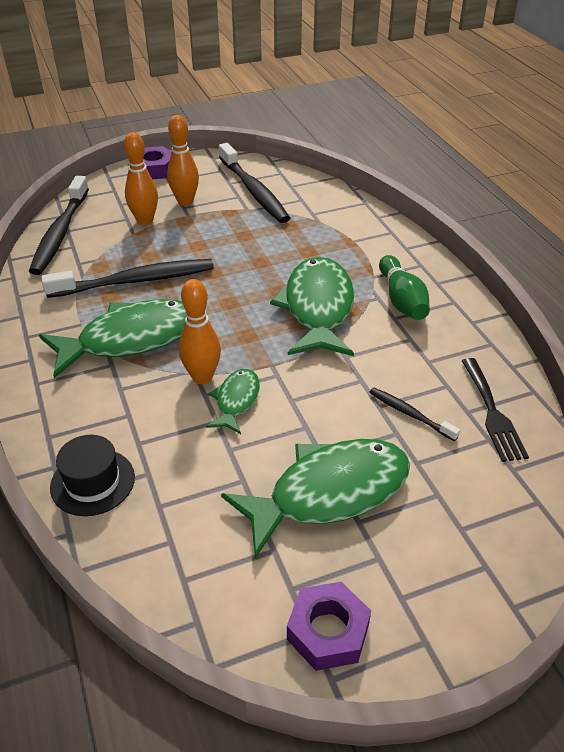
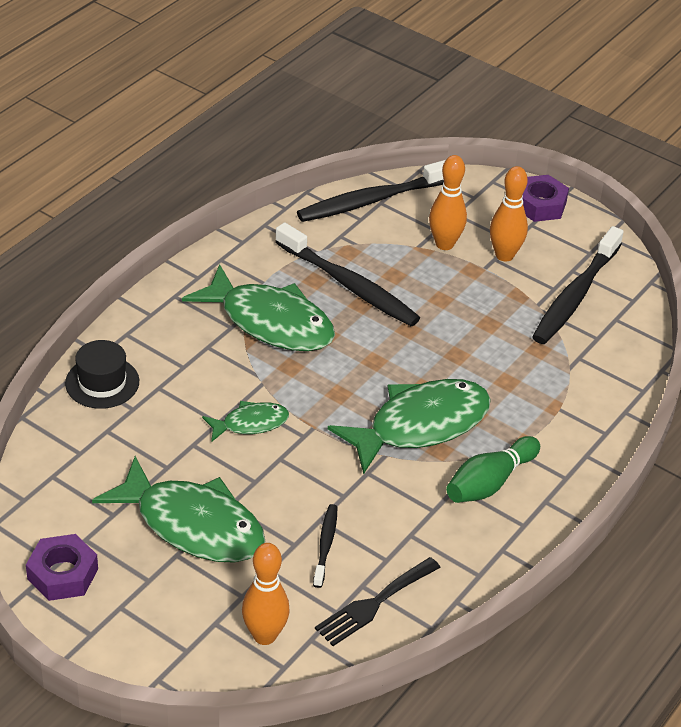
camera: 55 degrees right, 0 degrees up
(202, 377) = (261, 389): orange bowling pin -> orange bowling pin (264, 635)

